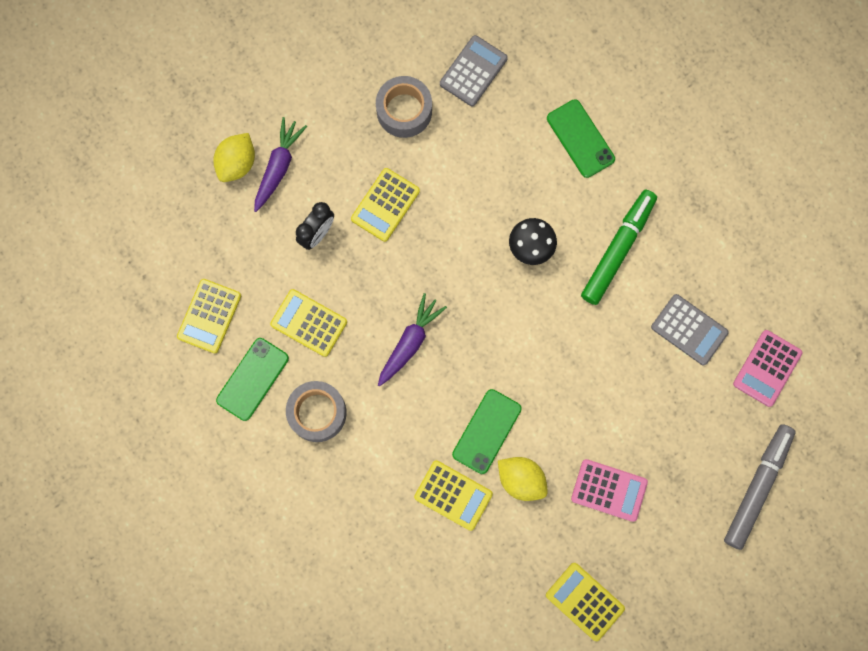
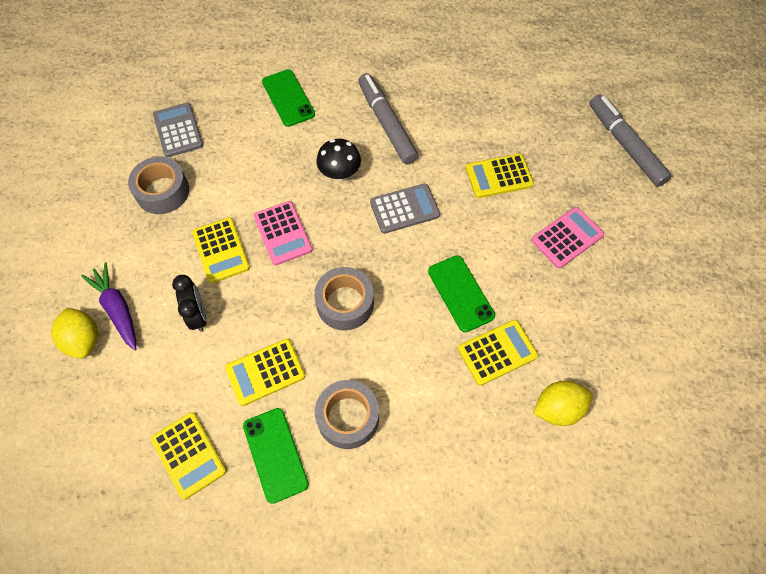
camera: 55 degrees left, 15 degrees down
(410, 342) = (345, 303): purple carrot -> grey tape
(521, 479) = (518, 293): yellow lemon -> yellow lemon (557, 408)
(580, 139) = (288, 98): green phone -> green phone turned 60 degrees clockwise
(584, 601) = (649, 309): yellow calculator -> yellow calculator (499, 176)
(618, 249) = (387, 123): green marker -> grey marker
(689, 330) = (479, 117): grey calculator -> grey calculator (404, 209)
(767, 368) = (540, 91): pink calculator -> pink calculator (283, 233)

